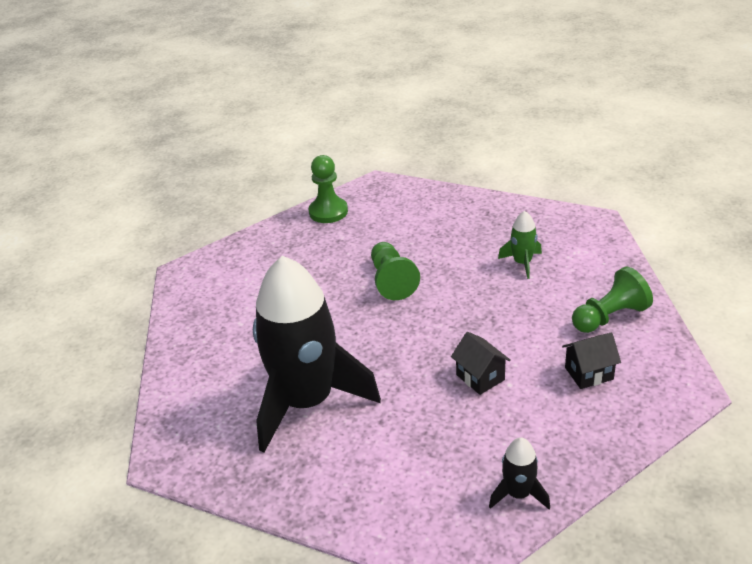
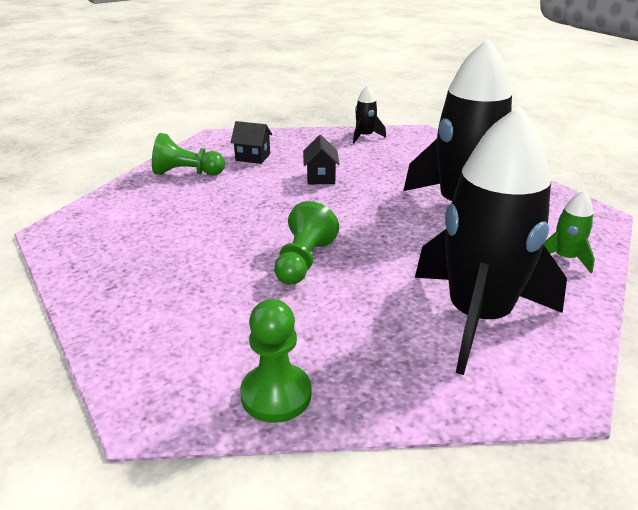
camera: 150 degrees left, 5 degrees down
(244, 296) = (478, 316): none -> black rocket
(522, 263) = (173, 226): green rocket -> green rocket (565, 258)

